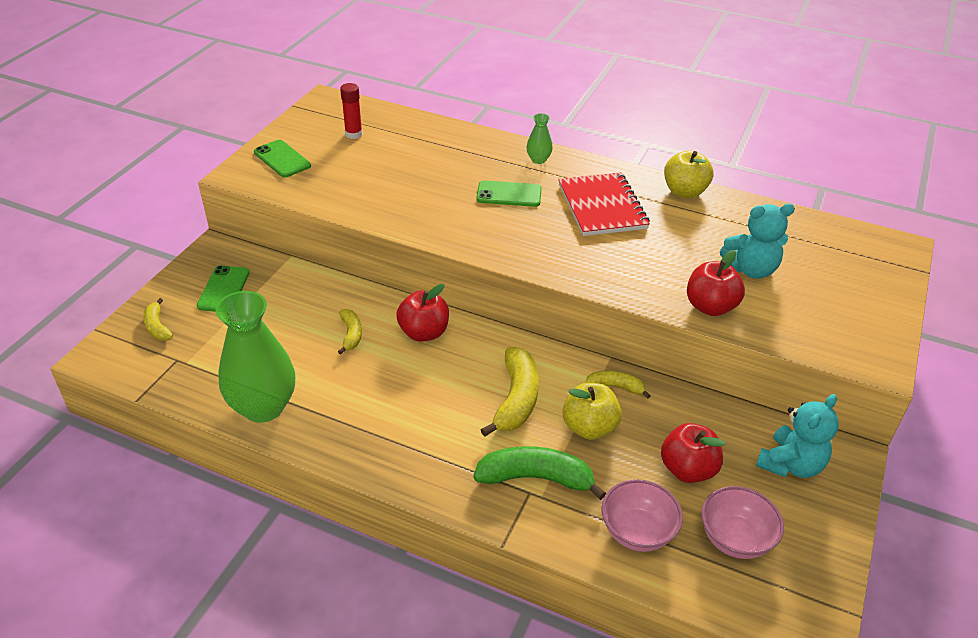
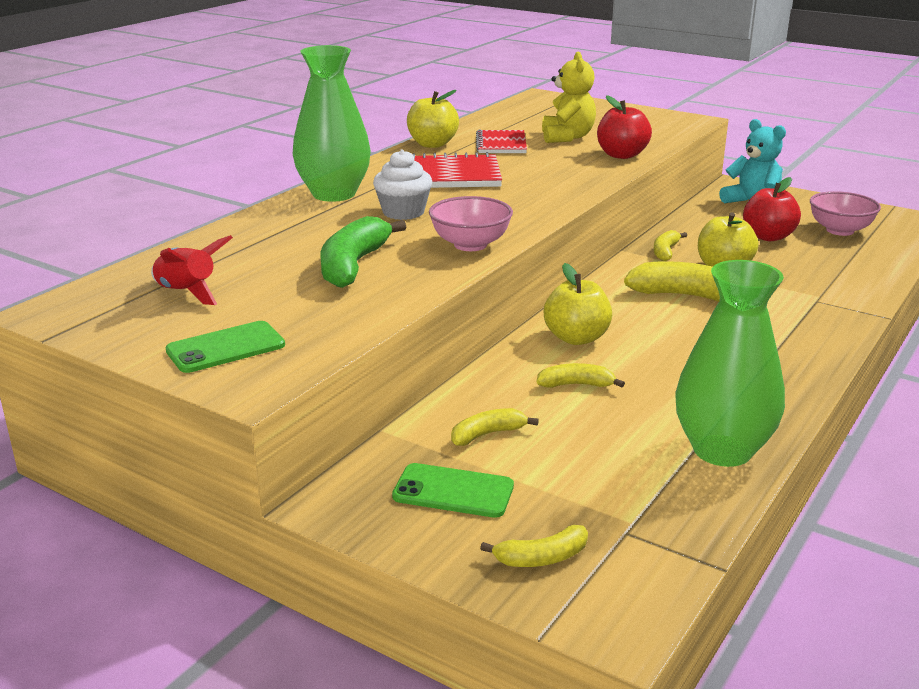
camera: 80 degrees left, 15 degrees down
(285, 298) = (487, 434): none -> yellow banana
(353, 134) = (187, 293): red glue stick -> red rocket
(424, 332) = (576, 338): red apple -> yellow apple
(509, 194) = (403, 212): green phone -> white cupcake
(536, 478) = (797, 296): green banana -> green banana (353, 265)
(538, 160) = (334, 194): green vase -> green vase, size x2.27
(637, 532) = (847, 262): pink bowl -> pink bowl (470, 245)
(706, 230) = (501, 144): none -> red notebook
(751, 269) = (567, 137): turquoise teddy bear -> yellow teddy bear

